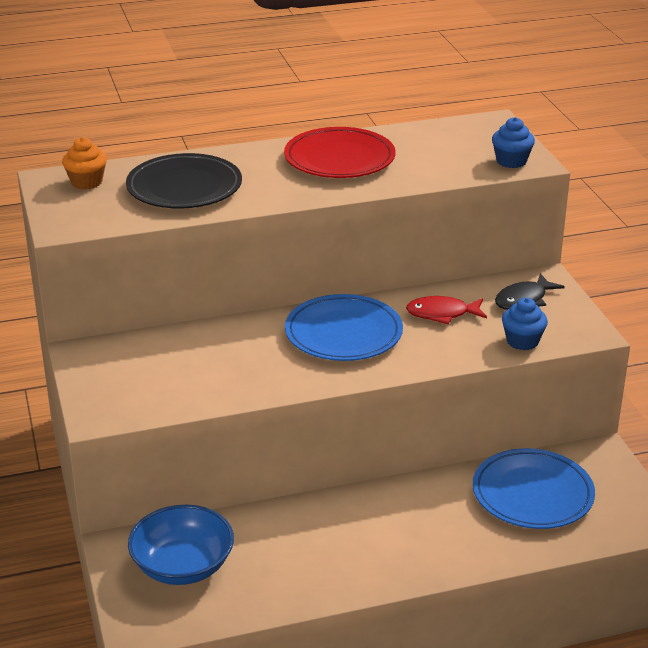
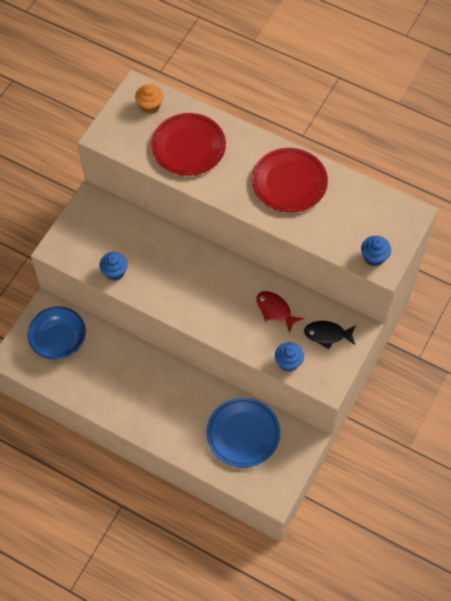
camera: 45 degrees right, 30 degrees up
(184, 187) = (188, 147): black plate -> red plate
(208, 391) = (114, 272): none -> blue cupcake
(343, 333) = (214, 284): blue plate -> none

